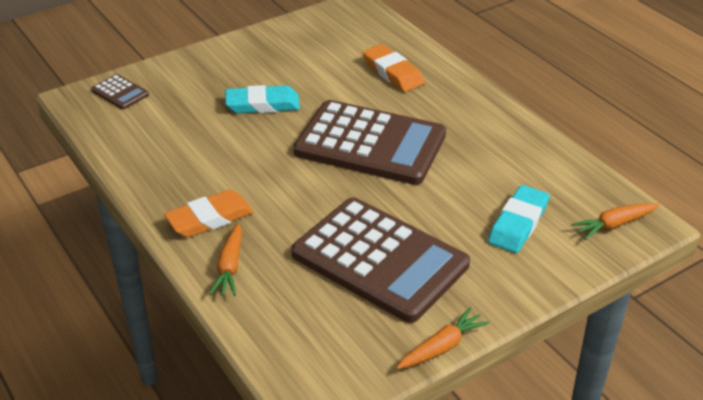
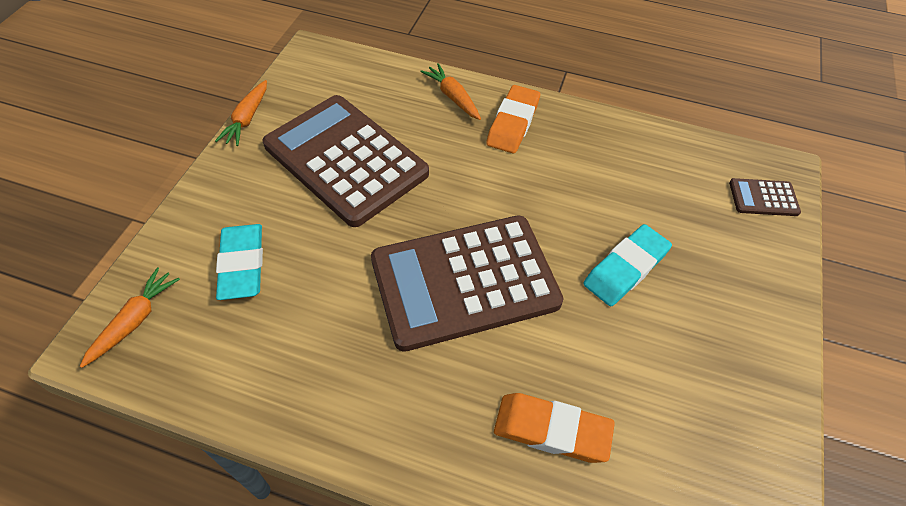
camera: 140 degrees right, 15 degrees up
(379, 260) = (346, 159): brown calculator -> brown calculator turned 45 degrees clockwise

